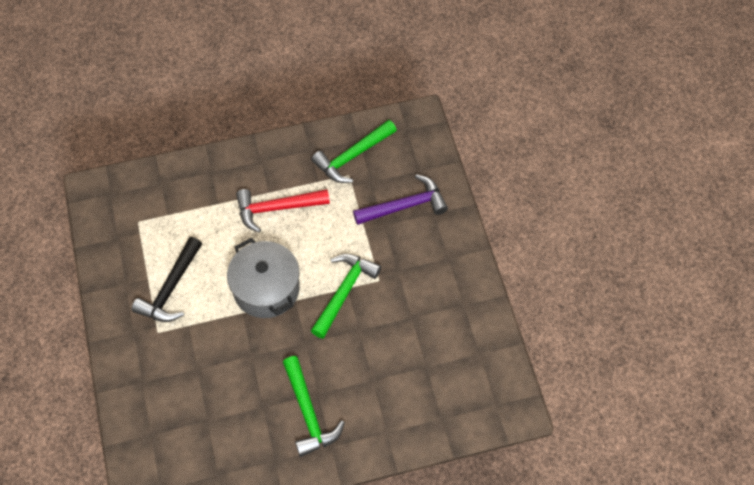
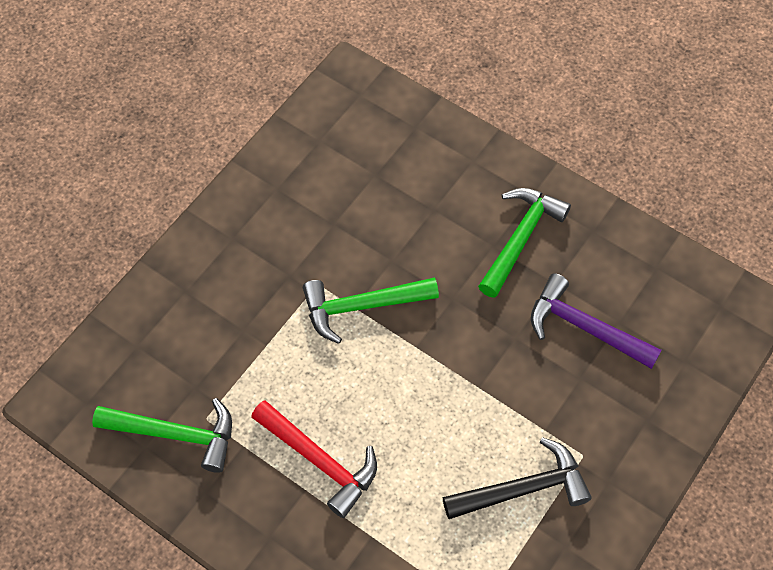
camera: 130 degrees left, 0 degrees up
(266, 288) = (429, 387): grey pot -> none
(404, 206) = (200, 327): purple hammer -> purple hammer (585, 328)

